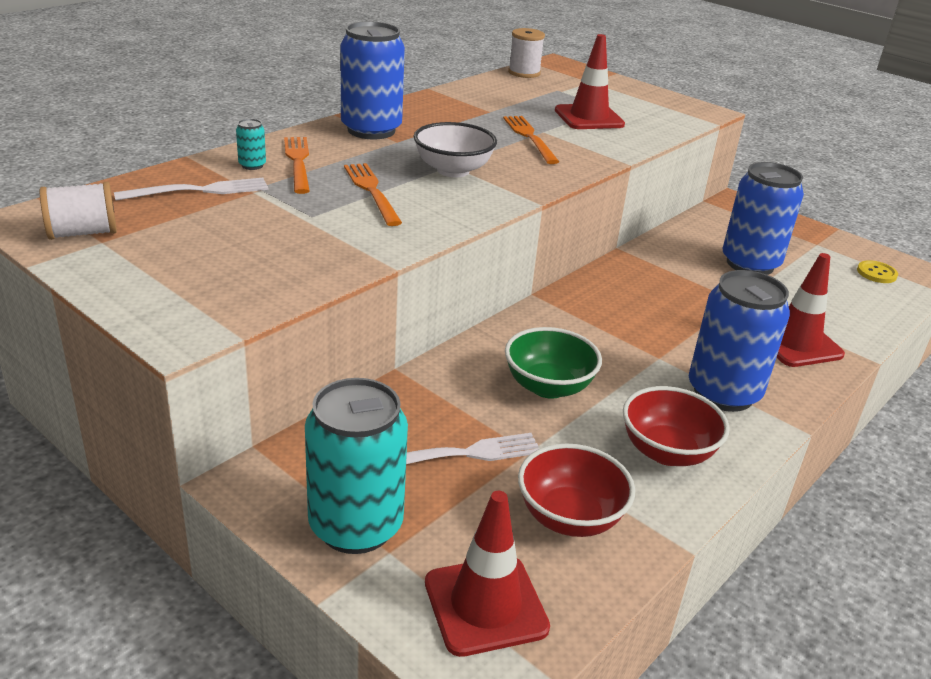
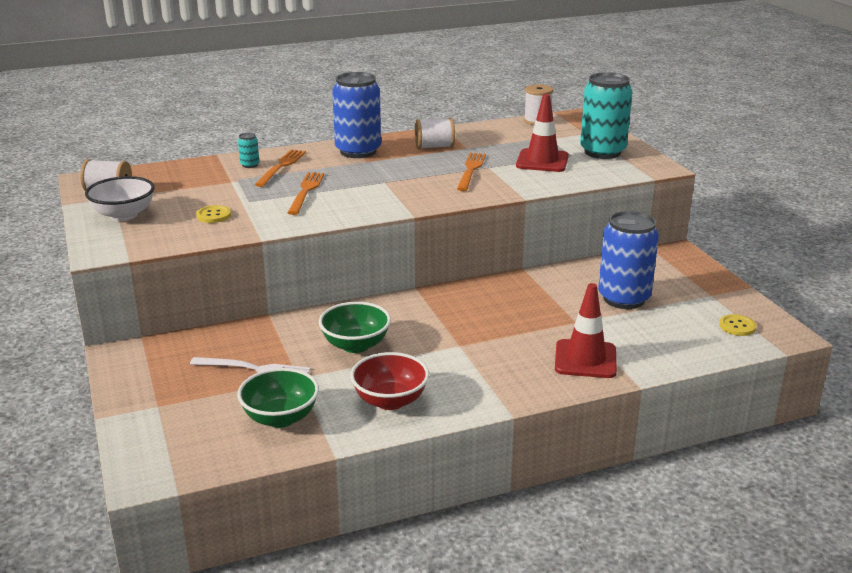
camera: 30 degrees right, 5 degrees down
(199, 191) = (200, 176): white fork -> none
(288, 245) = (213, 215): none -> yellow button
(356, 526) = (153, 389): turquoise can -> turquoise can (602, 152)
(453, 170) = (380, 185): white bowl -> white bowl (124, 215)
(454, 114) = (434, 147): none -> white spool
(485, 605) = (180, 445): red traffic cone -> none
(569, 517) = (280, 418): red bowl -> green bowl
(723, 393) = (479, 377): blue can -> none

